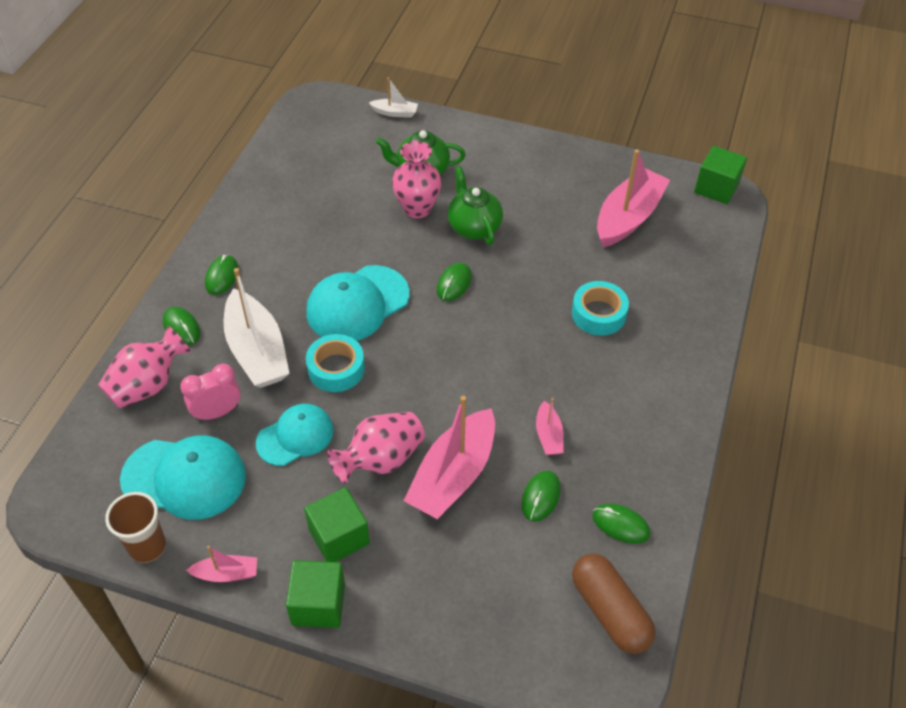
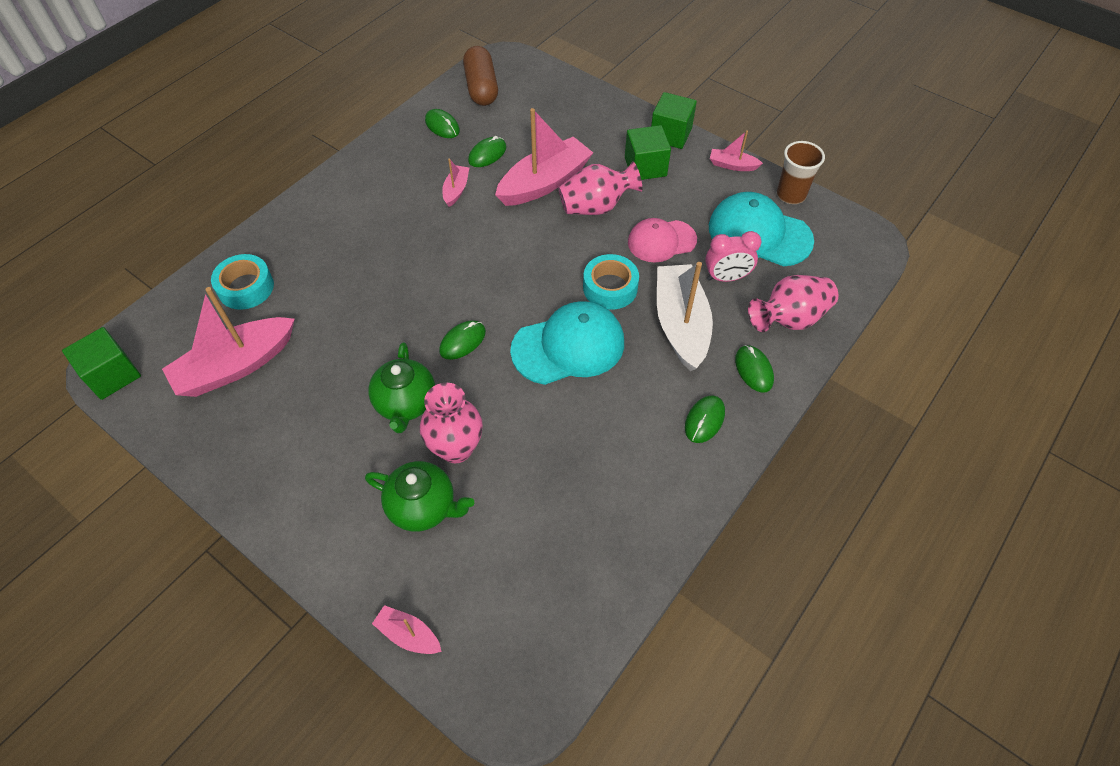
camera: 160 degrees left, 5 degrees up
(295, 436) = (661, 241): turquoise cap -> pink cap
(395, 113) = (408, 635): white boat -> pink boat
(598, 314) = (346, 273): turquoise tape -> turquoise tape (246, 287)

